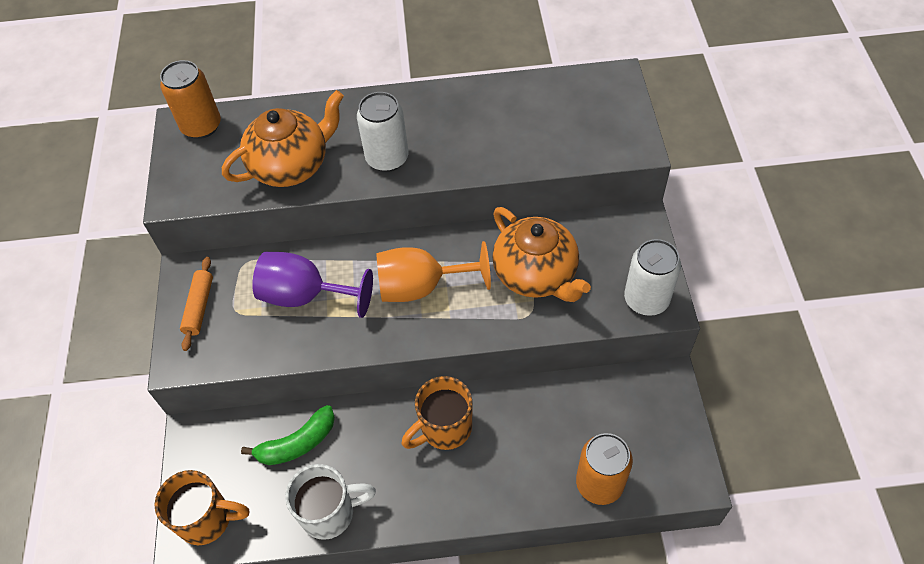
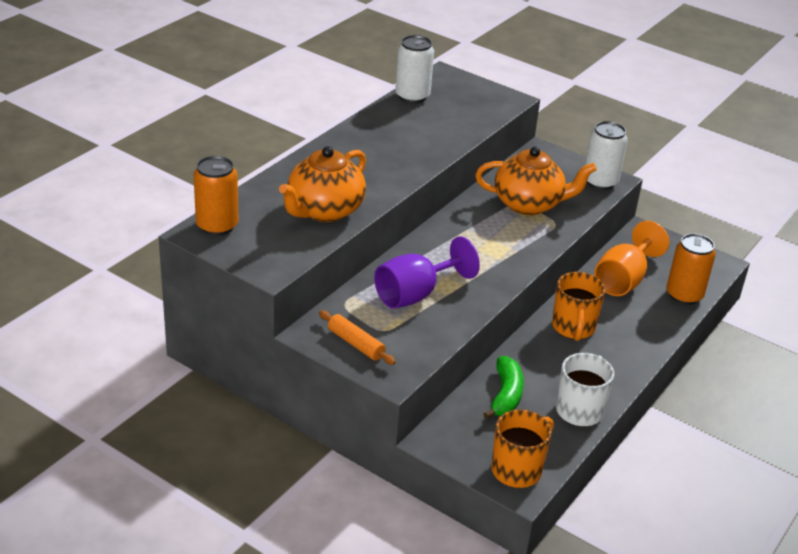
camera: 55 degrees left, 20 degrees down
(291, 166) = (324, 211): orange teapot -> orange teapot turned 150 degrees counterclockwise
(387, 158) = (380, 175): white can -> white can (412, 96)
(421, 287) = (477, 247): orange goblet -> orange goblet (623, 280)

